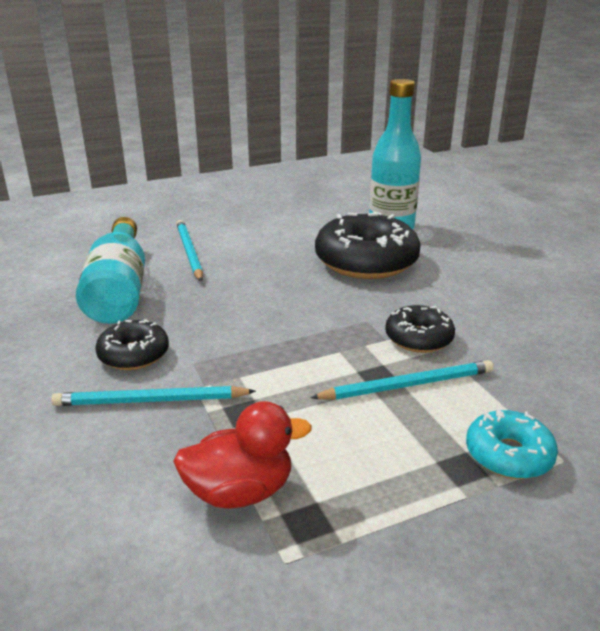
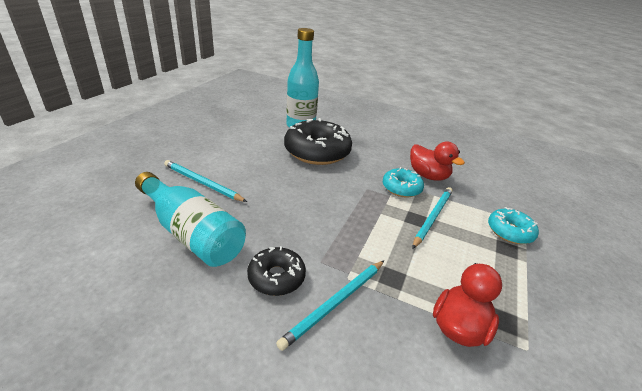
camera: 45 degrees left, 5 degrees up
(418, 338) = (401, 188): black donut -> turquoise donut
(491, 340) = (428, 176): none -> red duck

